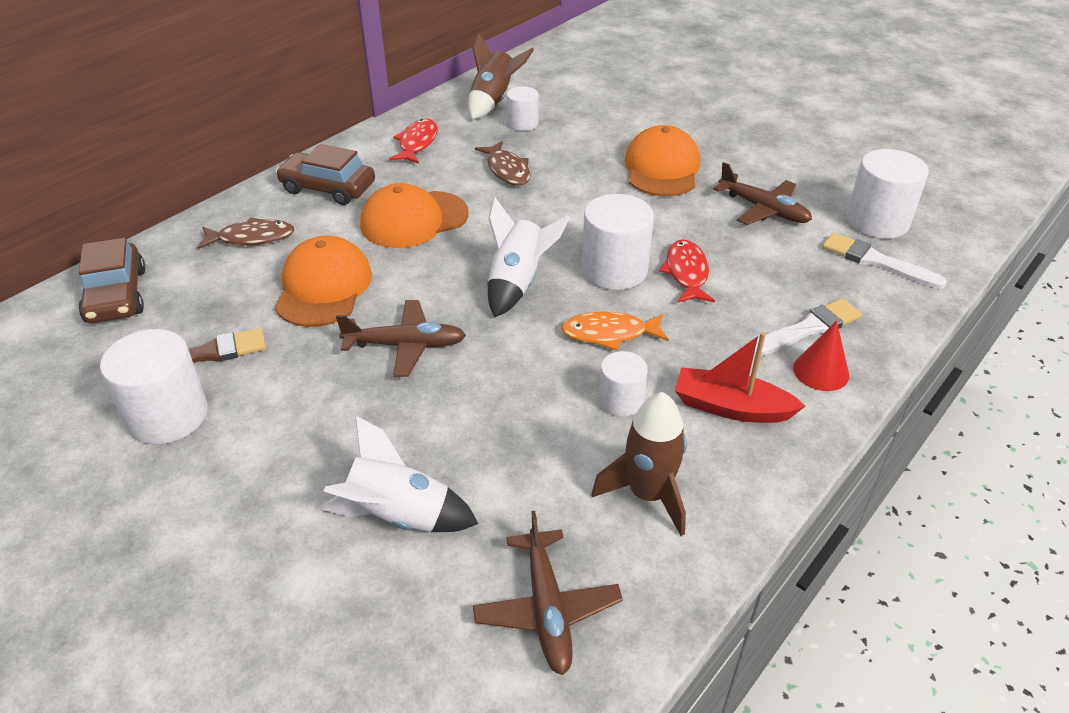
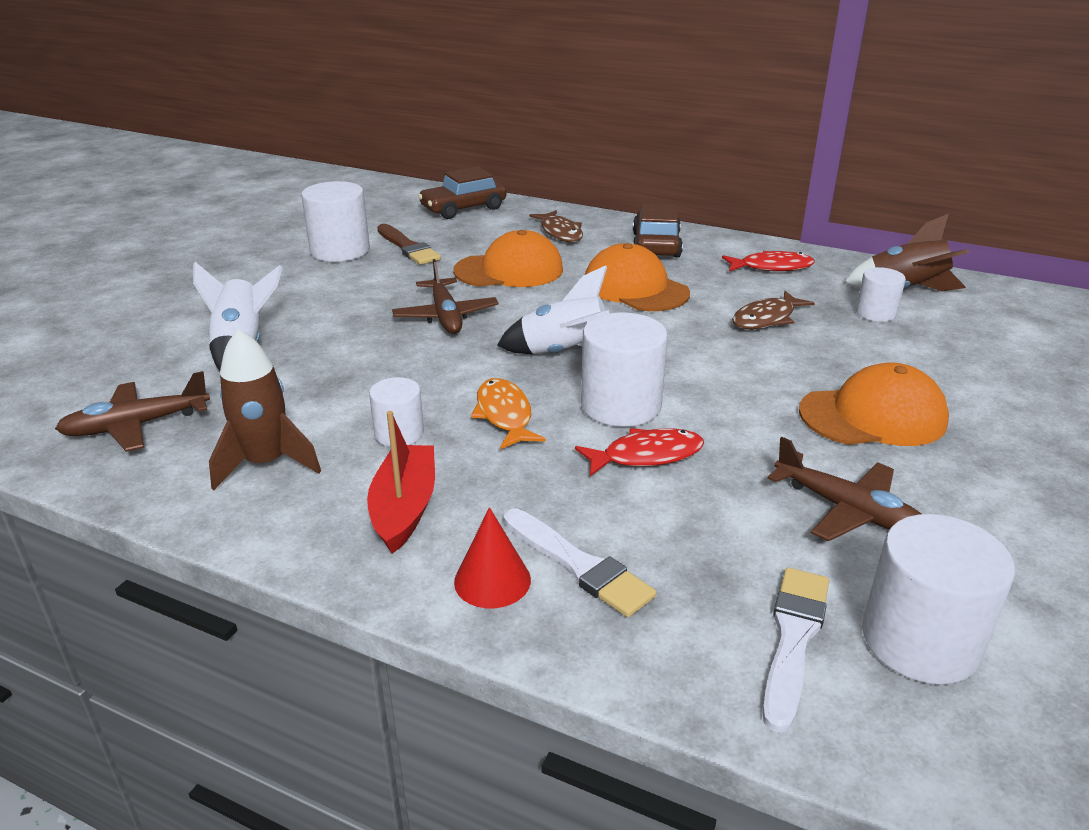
camera: 75 degrees right, 10 degrees down
(763, 209) = (847, 510): brown plane -> brown plane turned 75 degrees counterclockwise

